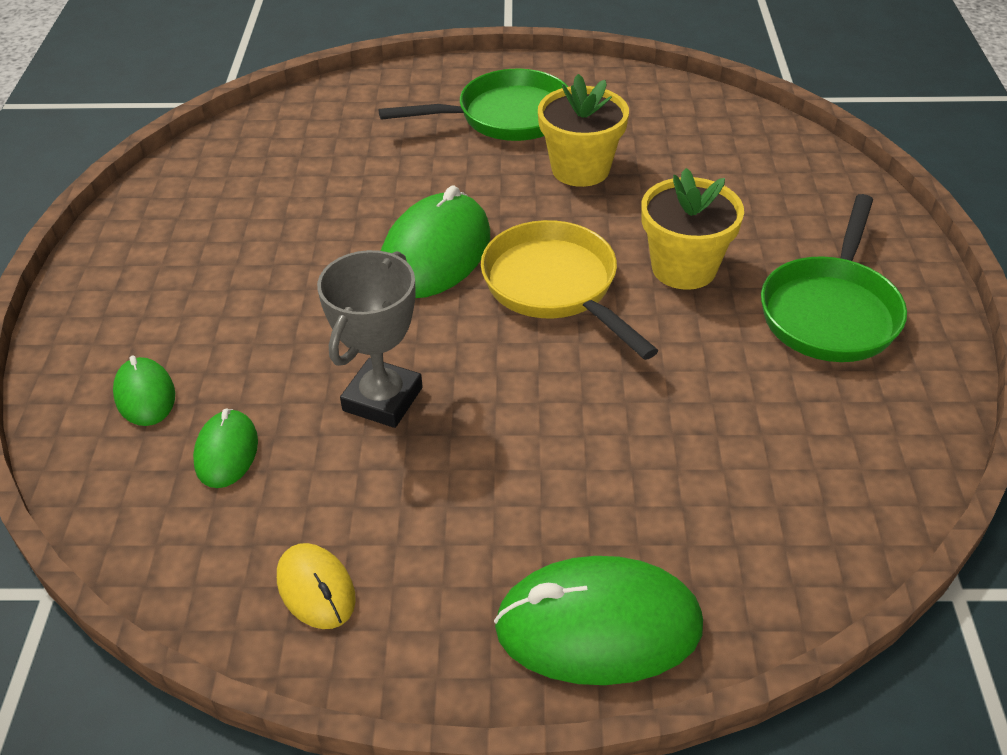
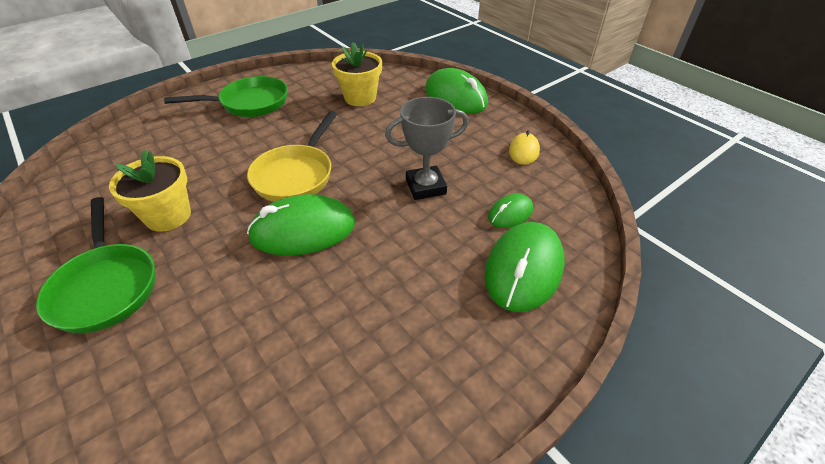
camera: 130 degrees left, 0 degrees up
(145, 395) = (523, 269): green mouse -> green mouse, size x1.89
(506, 117) = (106, 286): green pan -> green pan turned 150 degrees counterclockwise
(684, 268) = (247, 145): yellow flower pot -> yellow flower pot (360, 98)

